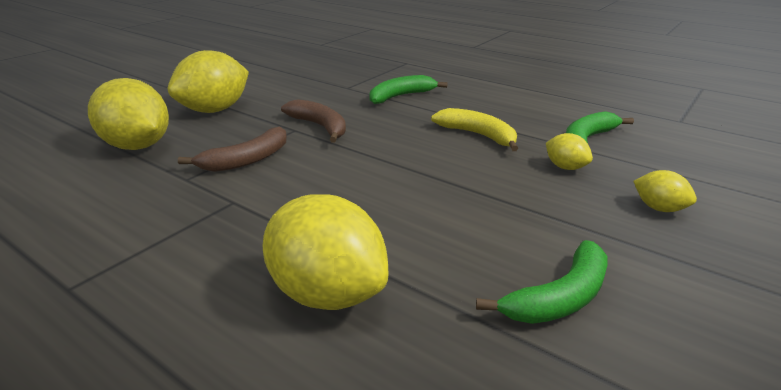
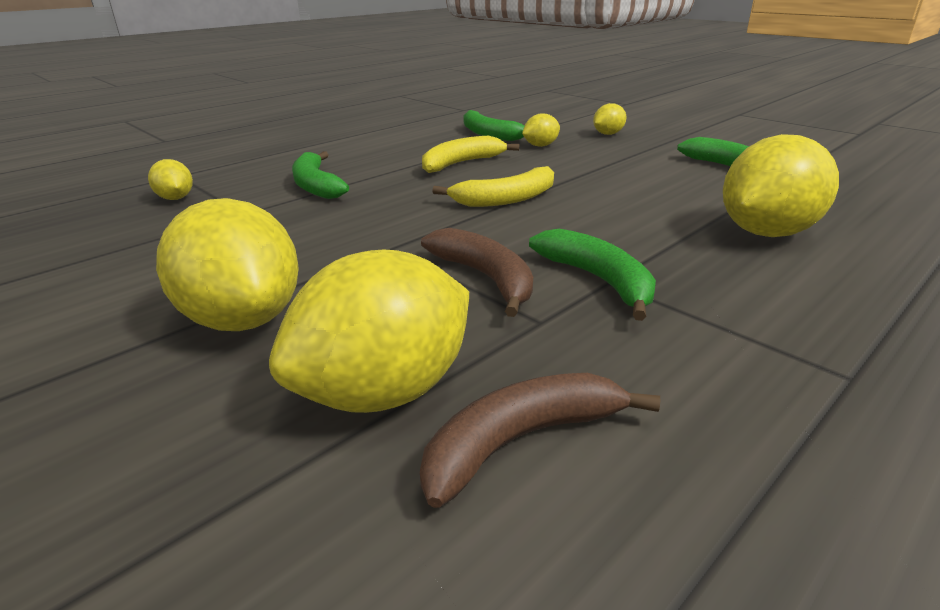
camera: 80 degrees left, 0 degrees up
(235, 197) = (599, 280): none -> green banana
(320, 126) = (390, 232): brown banana -> brown banana (521, 440)
(367, 70) = (176, 198): none -> yellow lemon
(391, 158) = (506, 199): none -> yellow banana

